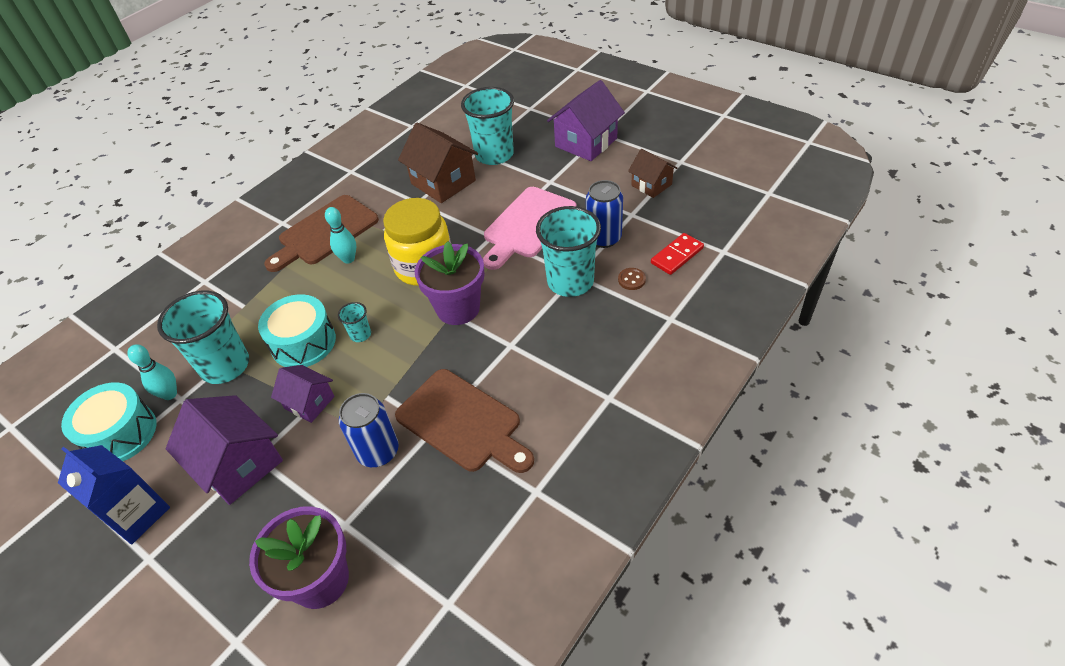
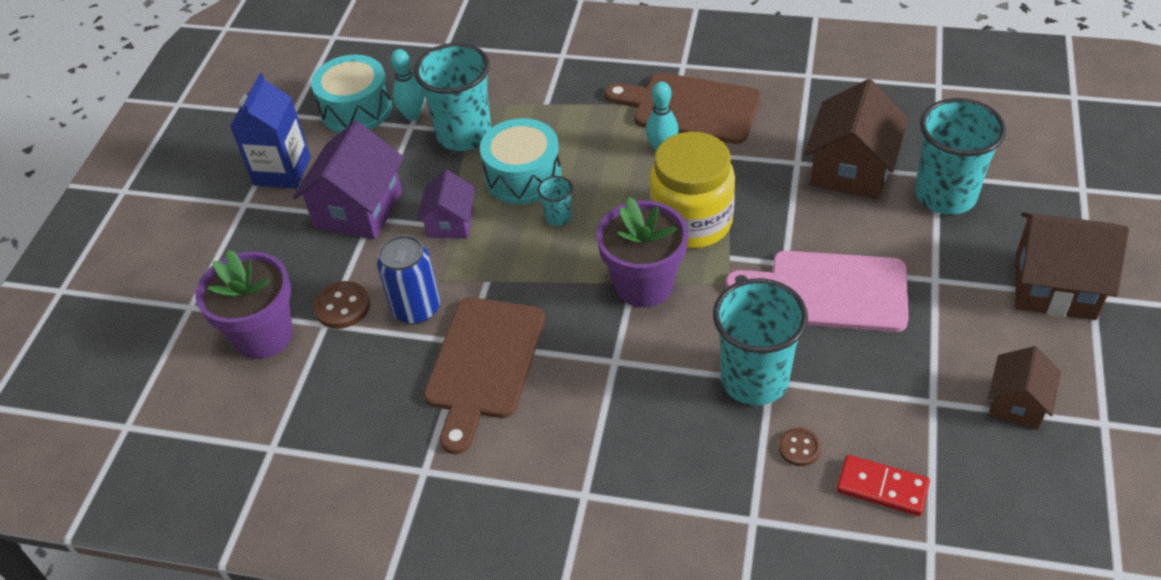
camera: 65 degrees right, 0 degrees up
(336, 505) = (342, 307): none -> brown button
(586, 142) = (1055, 286): purple house -> brown house
(604, 238) = (861, 386): blue can -> none

